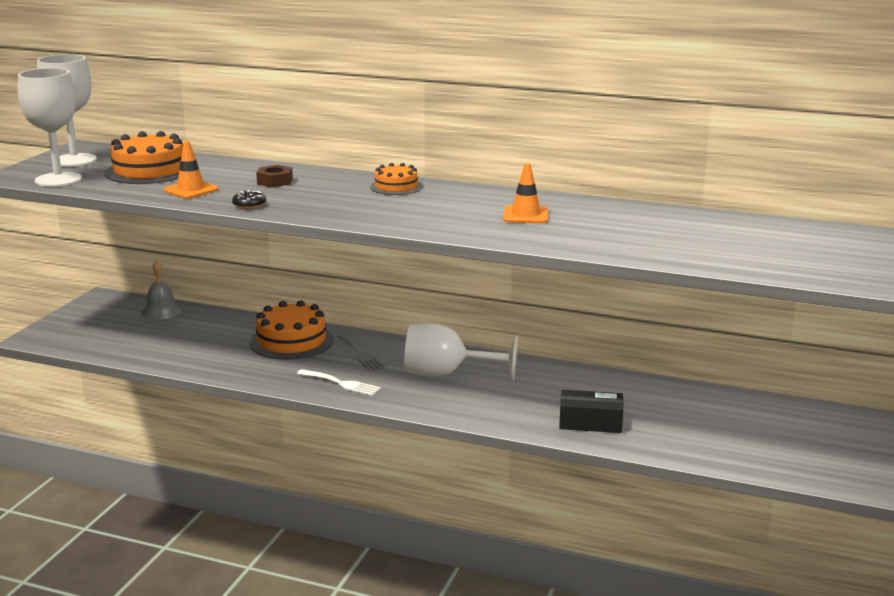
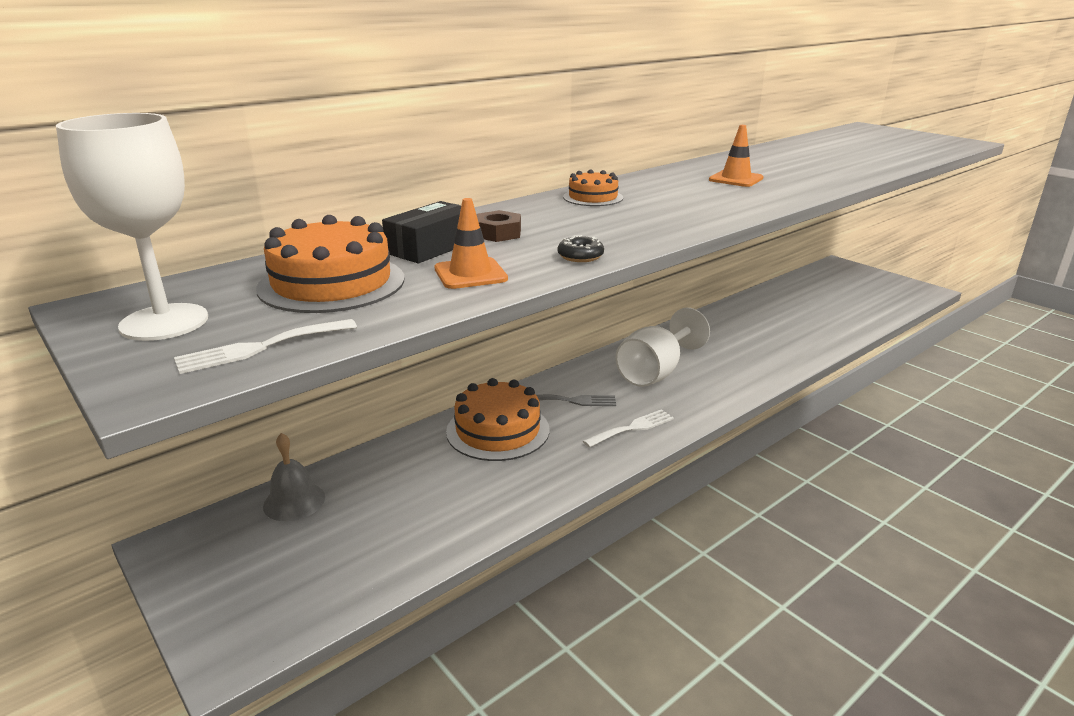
camera: 60 degrees left, 5 degrees up
(58, 180) = (260, 348): white goblet -> white fork
(590, 422) = (790, 343): black box -> black box (431, 247)

